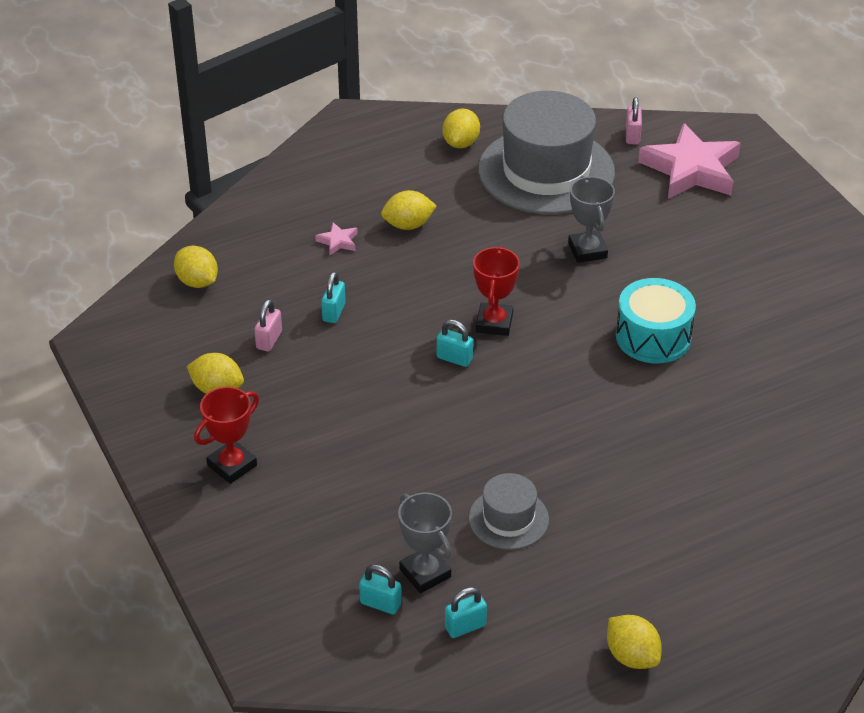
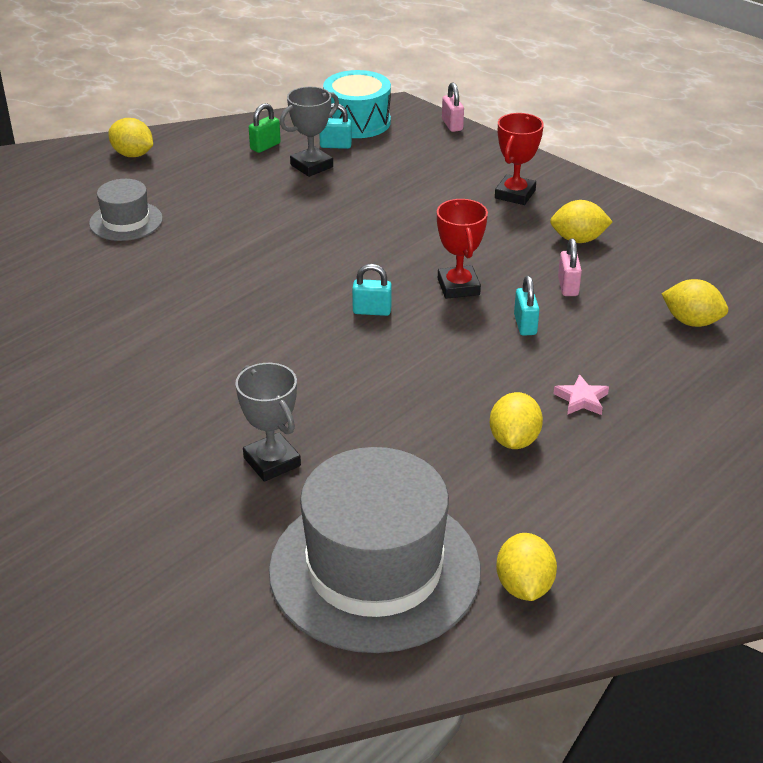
camera: 160 degrees right, 5 degrees down
(408, 225) = (514, 440): yellow lemon -> yellow lemon turned 45 degrees counterclockwise
(425, 573) = (311, 166): grey trophy -> grey trophy turned 75 degrees counterclockwise
(465, 626) = (265, 146): turquoise padlock -> green padlock
(494, 323) = (348, 353): red trophy -> red trophy (458, 287)
(508, 519) = (259, 207): grey hat -> grey hat (126, 221)
(632, 136) = (264, 677): pink padlock -> pink padlock (452, 125)
(653, 337) = (163, 378): turquoise drum -> turquoise drum (357, 122)
(691, 169) = (153, 633): pink star -> none

